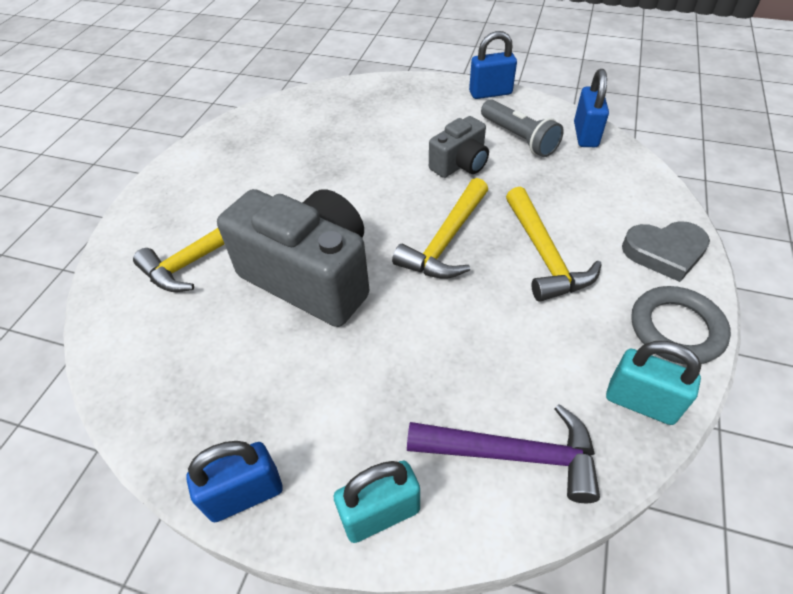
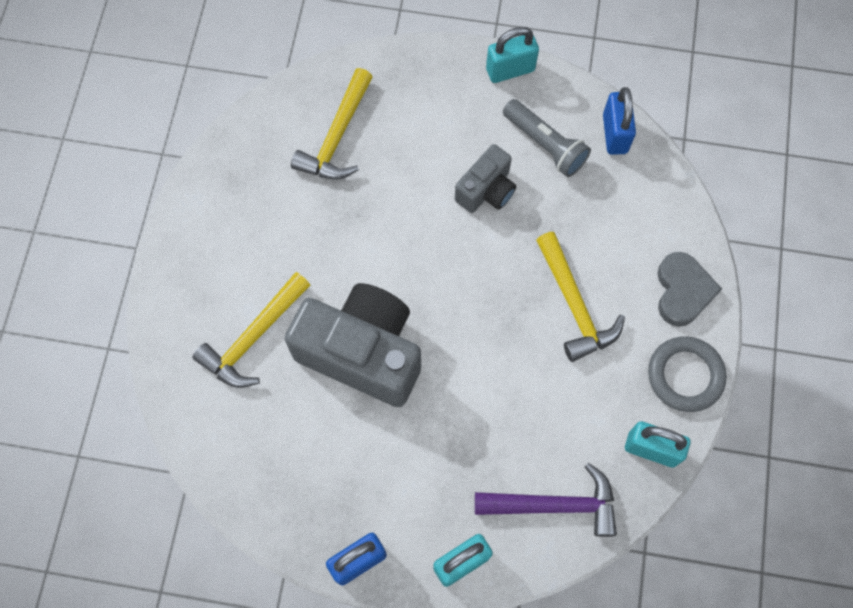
camera: 10 degrees left, 20 degrees up
(446, 241) = (482, 297): yellow hammer -> yellow hammer (337, 137)
(490, 93) = (510, 70): blue padlock -> turquoise padlock
(664, 252) = (682, 291): grey heart -> grey heart turned 75 degrees counterclockwise

